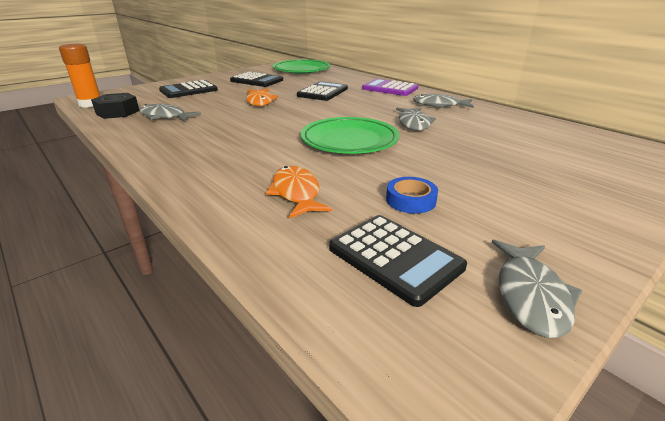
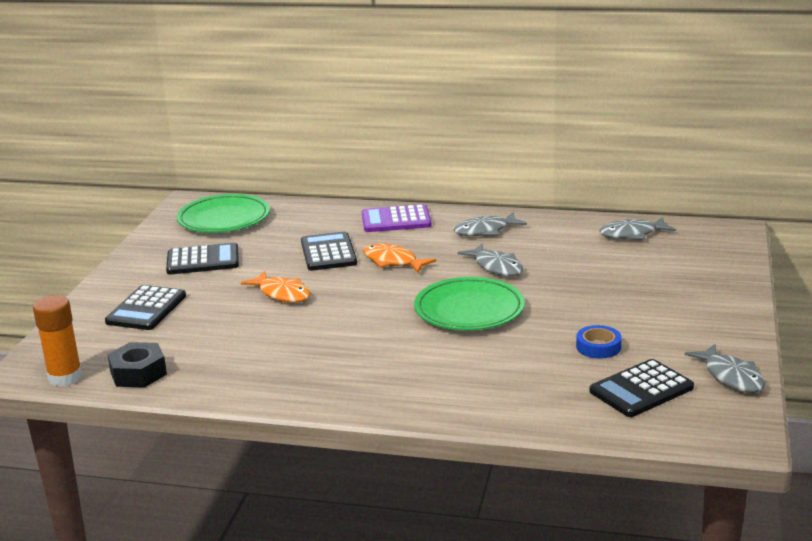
camera: 35 degrees left, 5 degrees down
(165, 117) = (216, 356): grey fish -> grey fish (632, 234)
(296, 193) = (511, 376): orange fish -> orange fish (393, 261)
(395, 258) = (641, 389): black calculator -> black calculator turned 135 degrees clockwise

